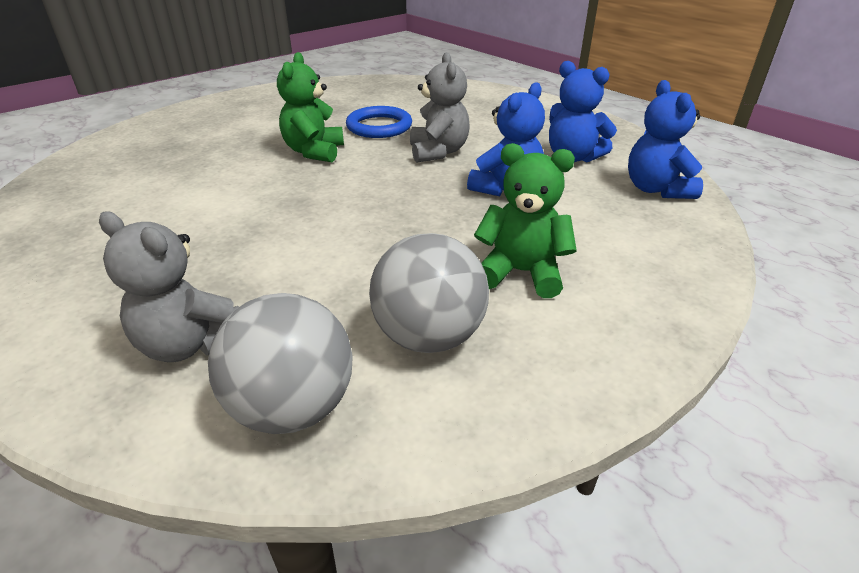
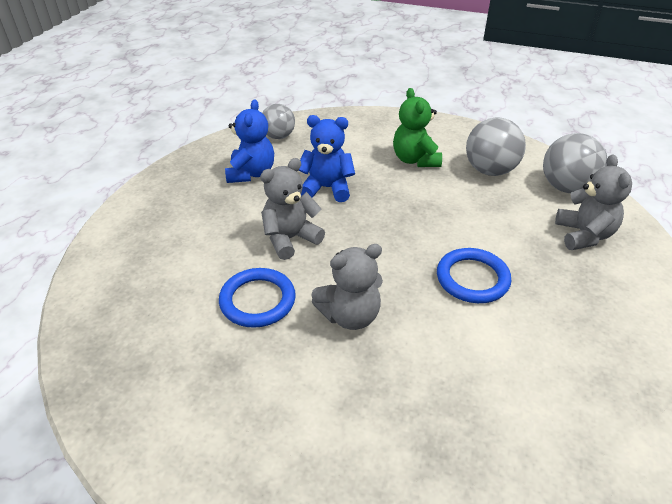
camera: 120 degrees left, 5 degrees up
(264, 218) = (472, 279): none -> blue ring
(314, 152) = (350, 316): green teddy bear -> grey teddy bear
(656, 189) = (278, 136): blue teddy bear -> grey ball

